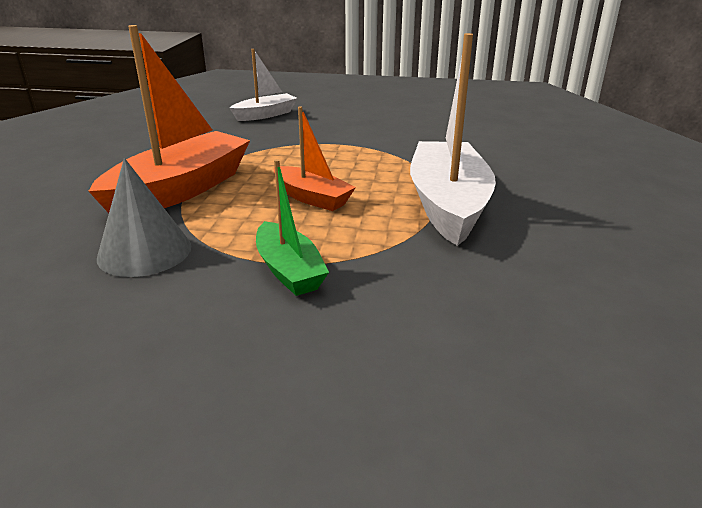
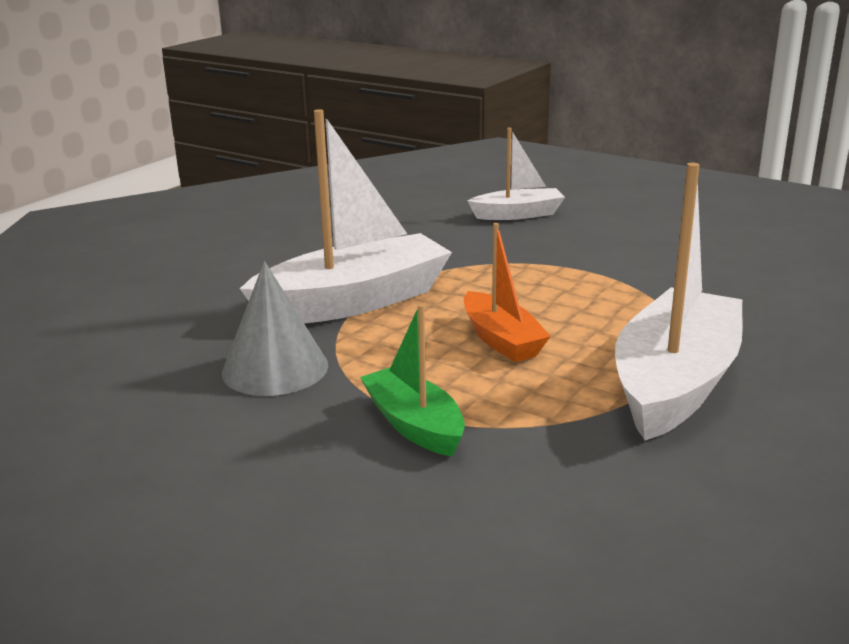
camera: 25 degrees right, 5 degrees down
(180, 190) = (354, 302): orange boat -> white boat
(289, 270) = (414, 425): green boat -> green boat turned 150 degrees clockwise

